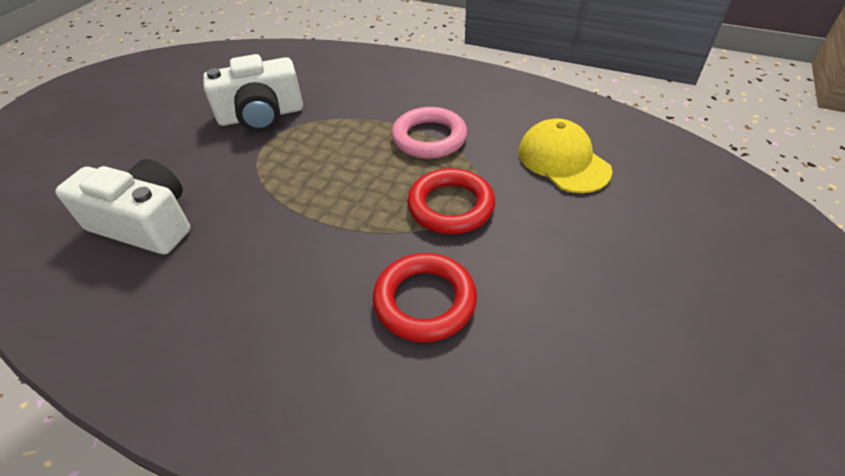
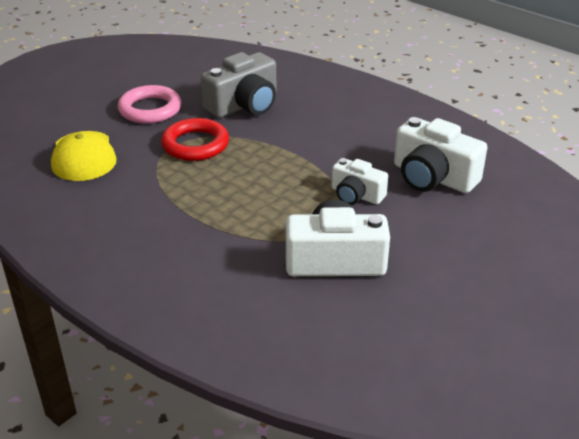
camera: 165 degrees left, 10 degrees down
(241, 180) = (356, 195): none -> white camera
(424, 301) = (244, 105): red ring -> grey camera
(429, 138) = (175, 197): pink ring -> pink ring (150, 109)

